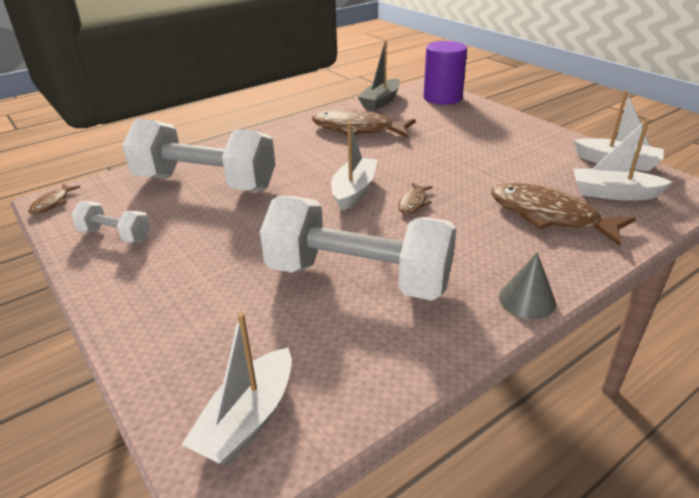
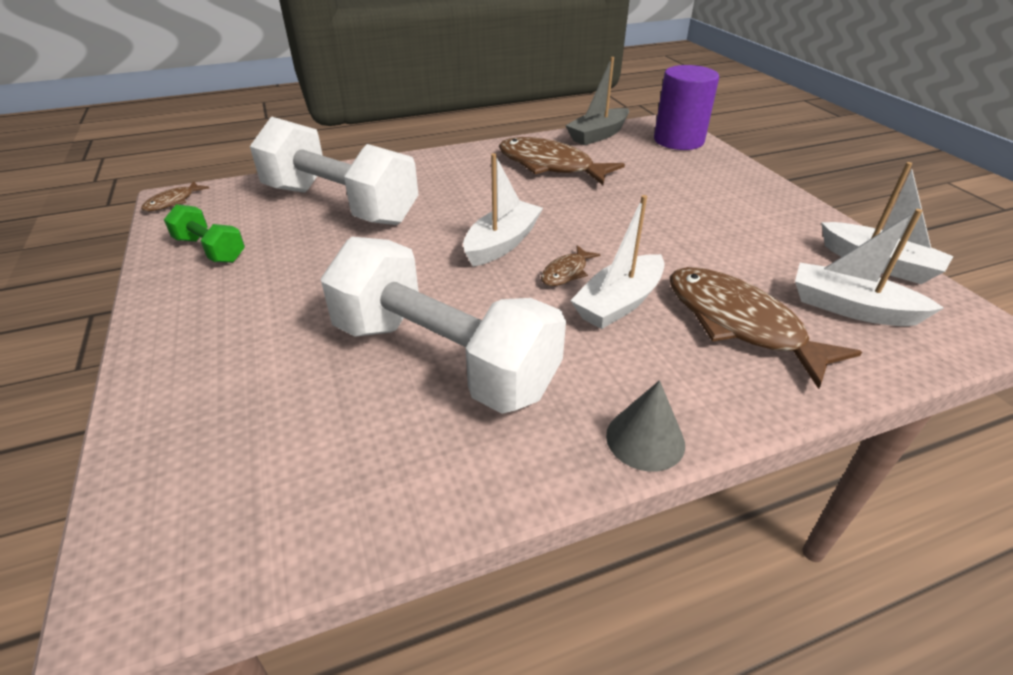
camera: 15 degrees right, 5 degrees up
(115, 235) = (210, 250): white dumbbell -> green dumbbell
(248, 419) = (206, 518): white boat -> white boat (619, 303)

